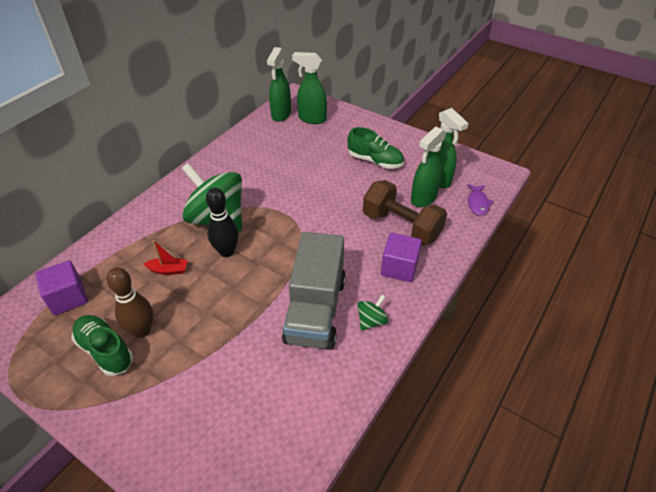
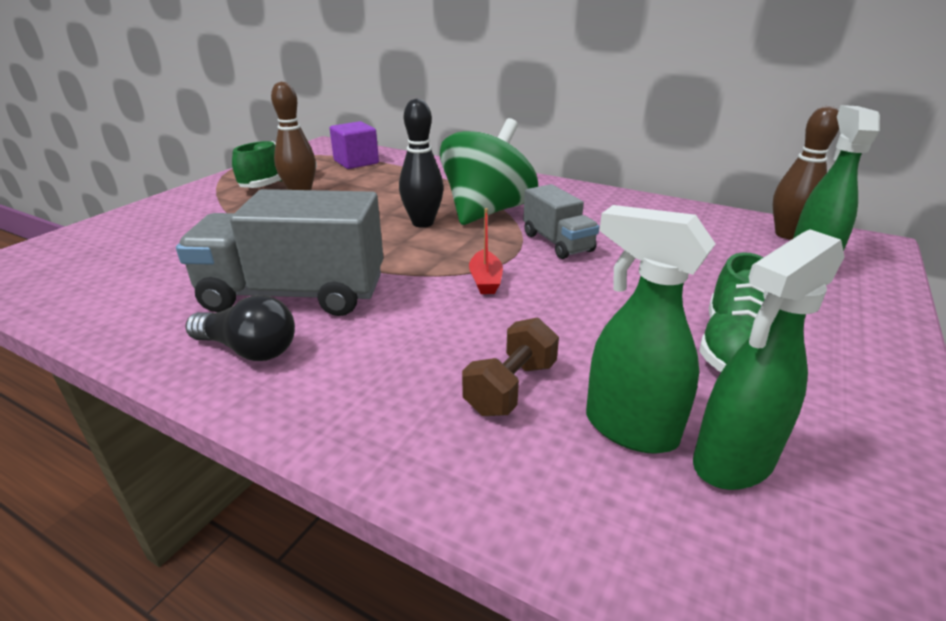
camera: 85 degrees right, 15 degrees down
(168, 270) = (390, 196): red boat -> red boat (485, 280)
(272, 194) = (557, 243): none -> grey truck
(281, 115) = (787, 234): green spray bottle -> brown bowling pin
(371, 321) = (249, 349): green spinning top -> black light bulb
(399, 268) = (379, 384): purple cube -> none
(401, 226) = (510, 388): brown dumbbell -> brown dumbbell, size x0.58
(477, 203) = (667, 566): purple fish -> none

